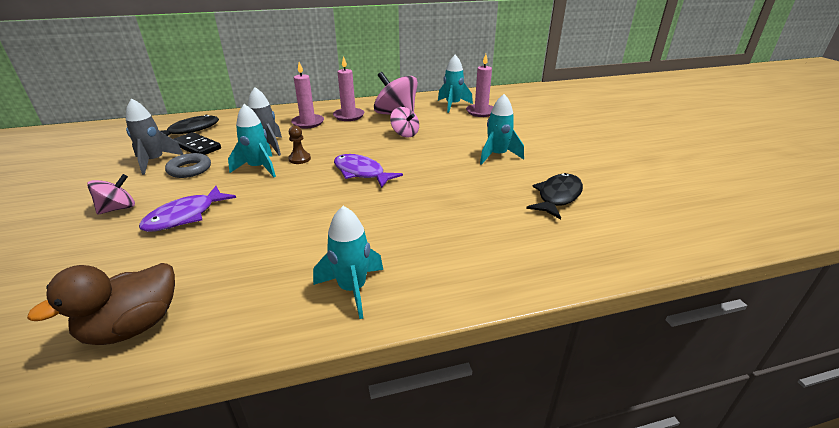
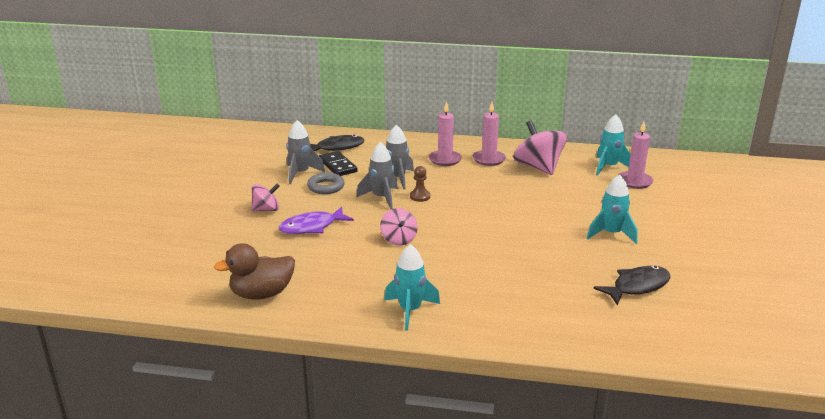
camera: 25 degrees right, 5 degrees down
(258, 168) = (381, 198): turquoise rocket -> grey rocket
(361, 173) = (467, 222): purple fish -> none
(405, 134) = (533, 191): pink spinning top -> pink spinning top (399, 239)

